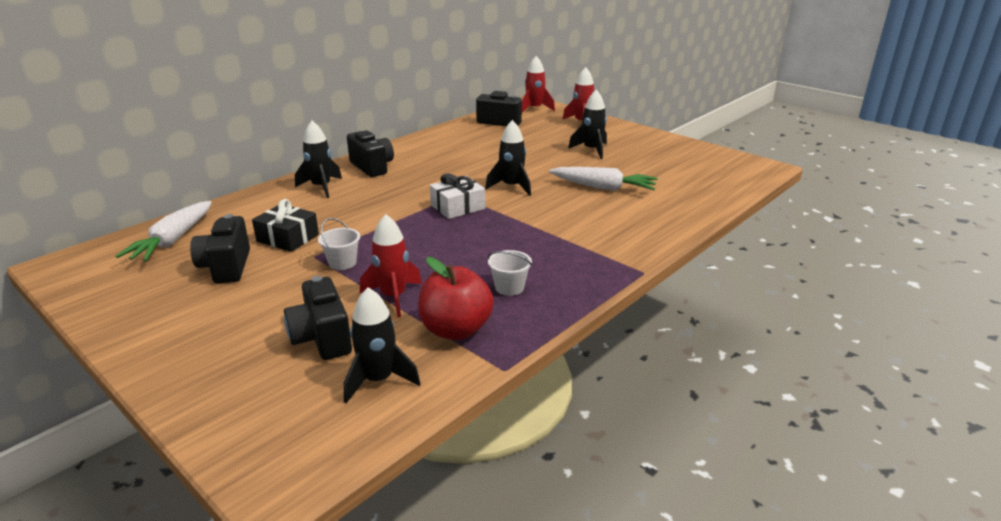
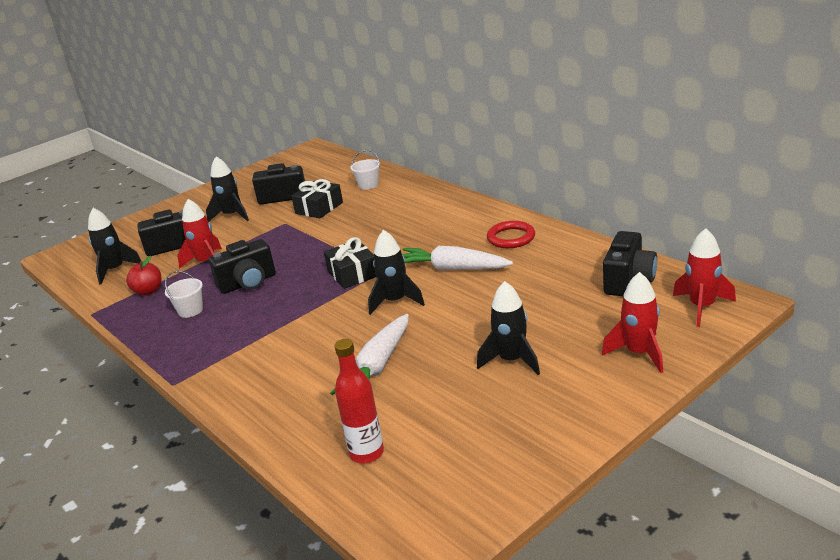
camera: 100 degrees right, 0 degrees up
(173, 240) = (332, 170): white carrot -> white carrot (452, 268)
(321, 187) = (416, 203): black rocket -> black rocket (232, 215)
(342, 263) = (268, 235): white bucket -> white bucket (368, 185)
(372, 167) = (464, 218): black camera -> black camera (248, 283)
(421, 151) = (511, 238): none -> red ring
(456, 330) = (148, 291): red apple -> red apple, size x0.62
(457, 207) = (353, 274): white gift -> black gift
(698, 185) = (366, 453): none -> red bottle

